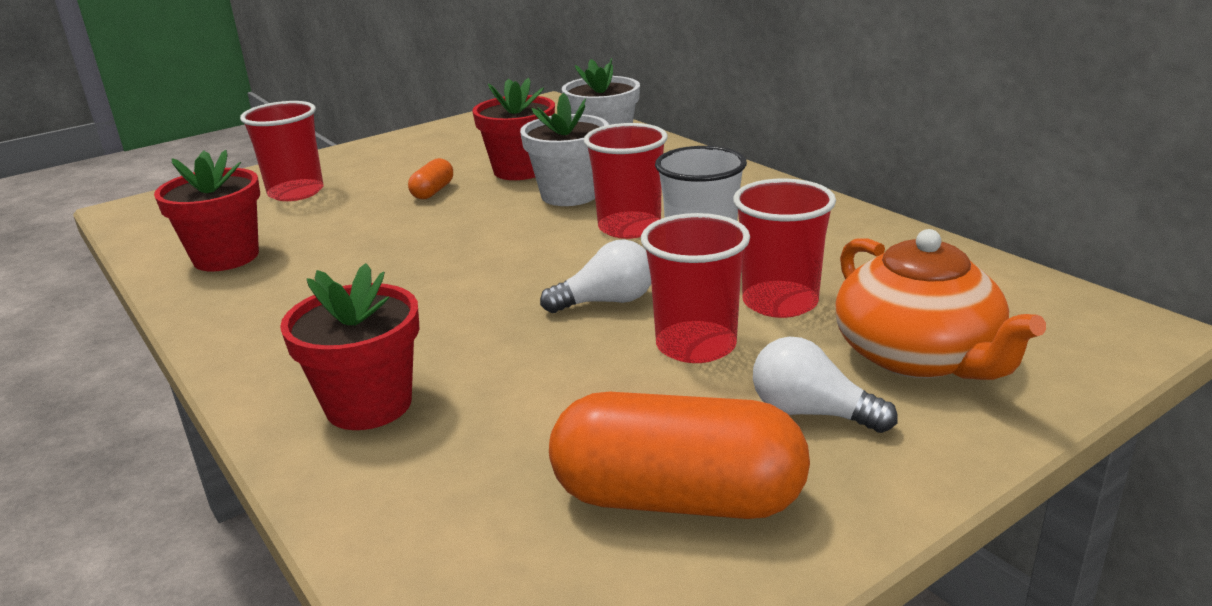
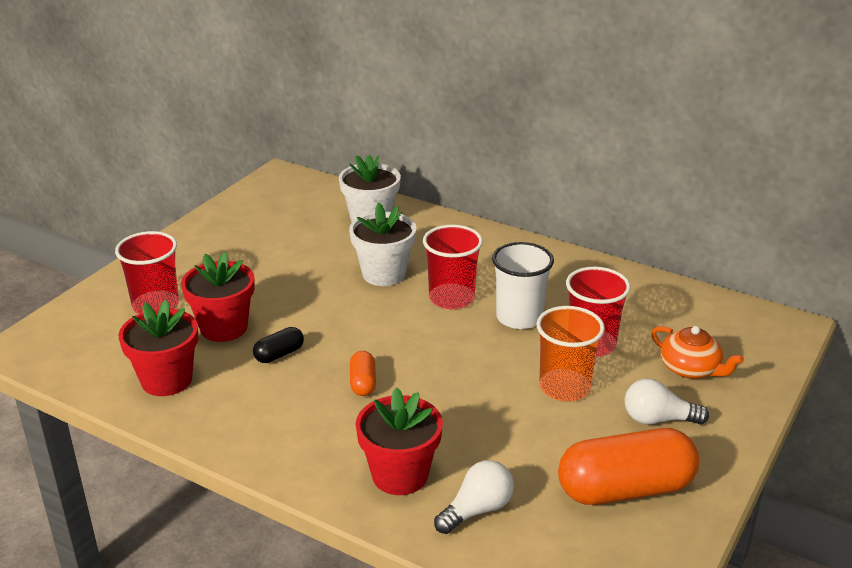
camera: 25 degrees left, 5 degrees up
(369, 252) = (279, 354): none -> black capsule
(433, 191) = (273, 287): orange capsule -> orange capsule (363, 383)
(520, 170) = (324, 254): red flower pot -> red flower pot (224, 328)
(606, 301) = (485, 365): white light bulb -> white light bulb (477, 510)
(696, 345) = (564, 387): red cup -> orange cup
(918, 356) = (691, 369): orange teapot -> orange teapot, size x0.63

